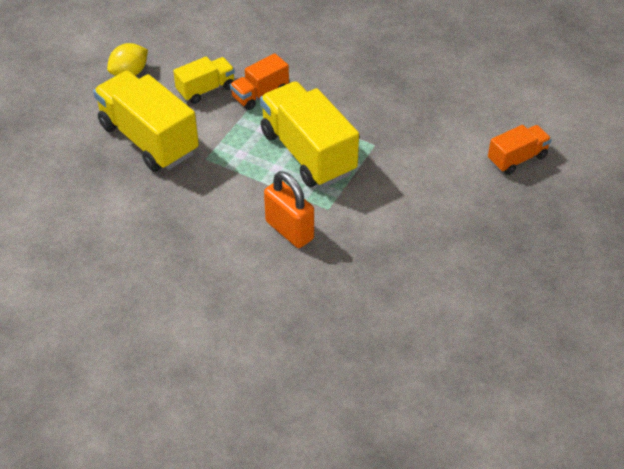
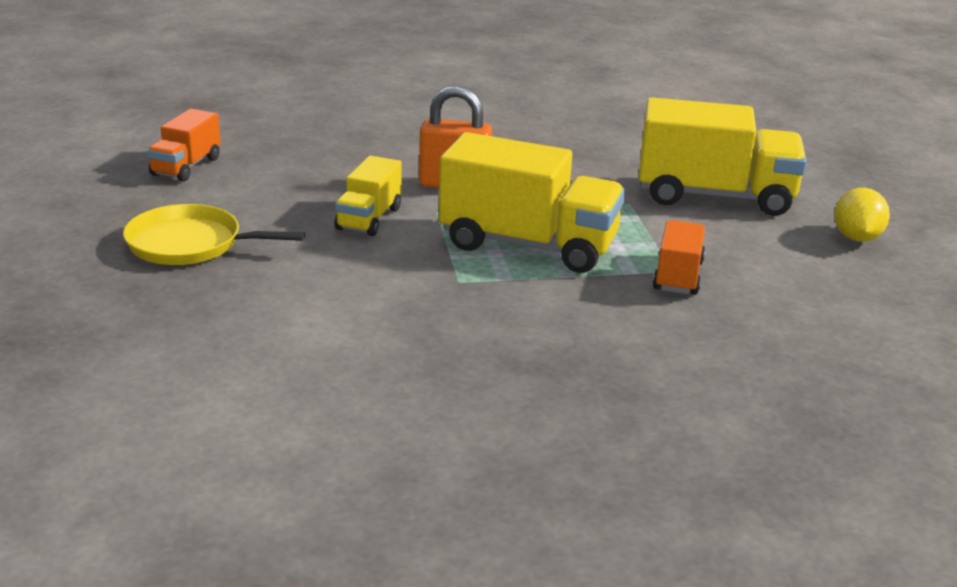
camera: 140 degrees right, 20 degrees down
(206, 89) = (746, 256): yellow truck -> yellow truck (369, 219)
(502, 250) = (190, 244): none -> yellow pan
(517, 159) = (240, 337): orange truck -> orange truck (186, 167)

